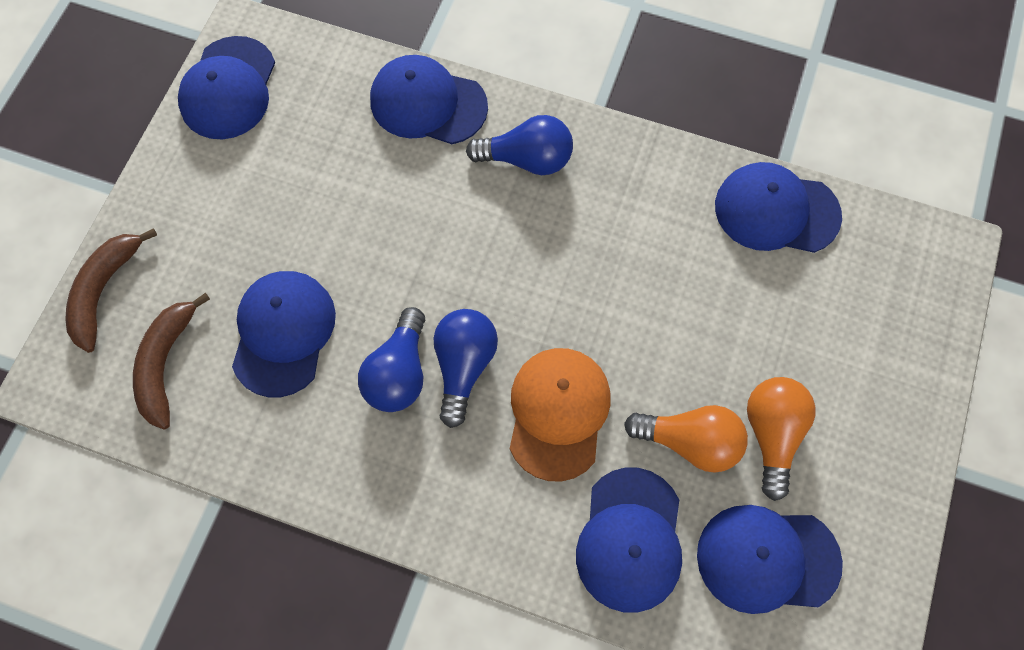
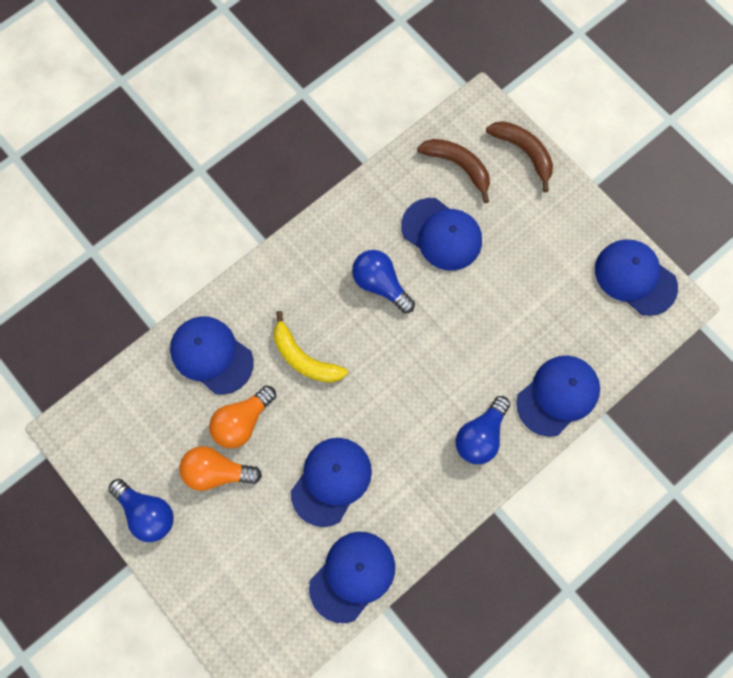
camera: 120 degrees right, 5 degrees up
(464, 366) = (363, 321): blue light bulb -> blue light bulb (147, 513)
(558, 413) = (304, 358): orange cap -> yellow banana
(767, 559) = (155, 422): blue cap -> blue cap (331, 481)
(772, 434) = (217, 472): orange light bulb -> orange light bulb turned 150 degrees clockwise

